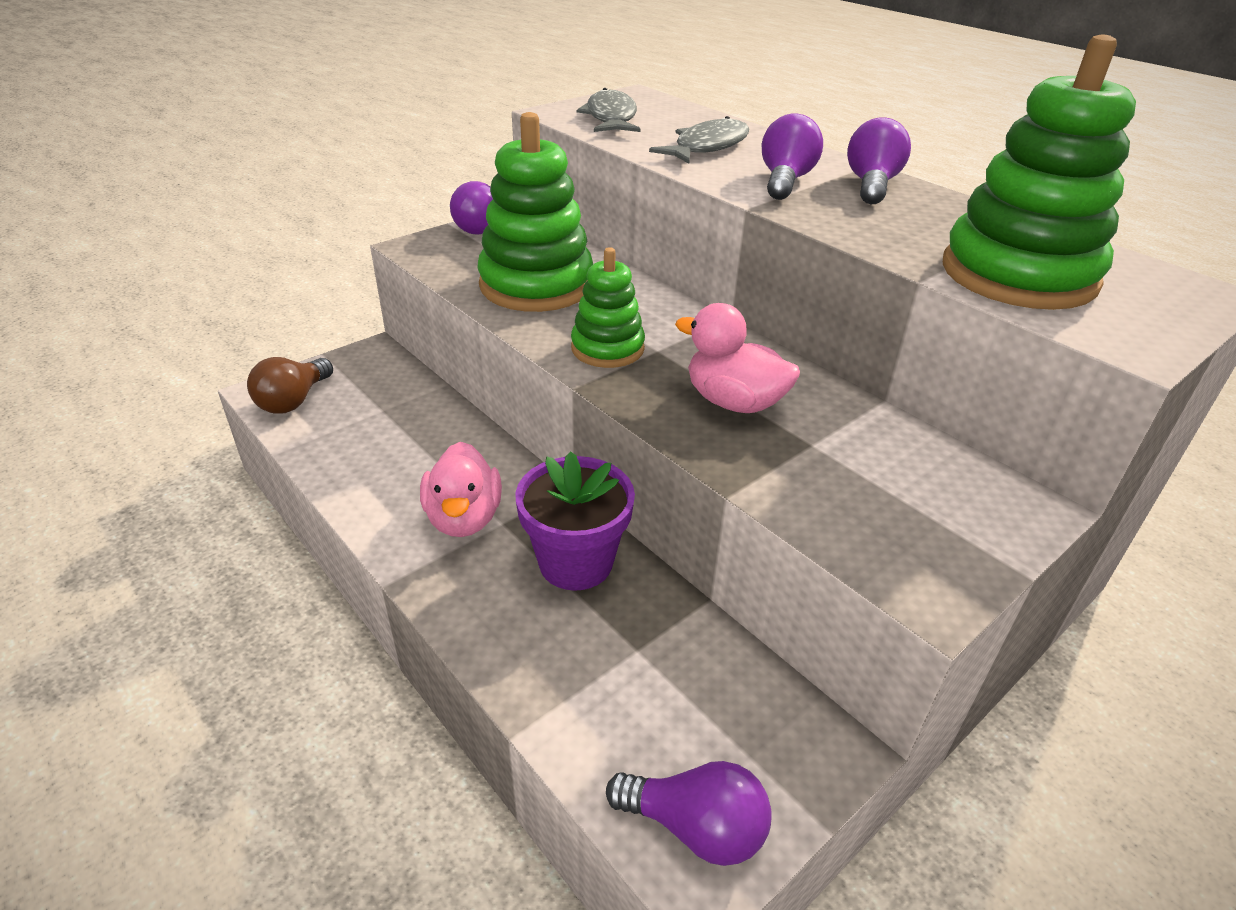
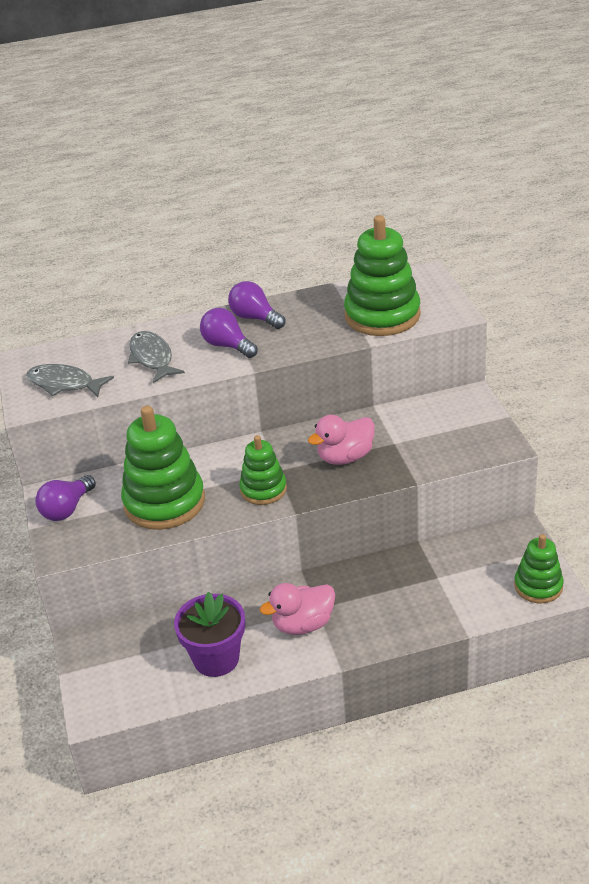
camera: 60 degrees left, 0 degrees up
(294, 401) = (118, 696): brown light bulb -> none
(464, 518) = (303, 624): pink duck -> pink duck turned 135 degrees clockwise
(575, 562) = (366, 584): purple flower pot -> purple flower pot (216, 658)
(695, 827) = (538, 586): purple light bulb -> green stacking toy

